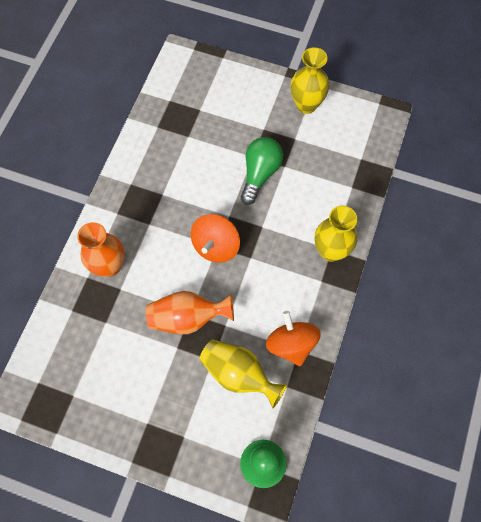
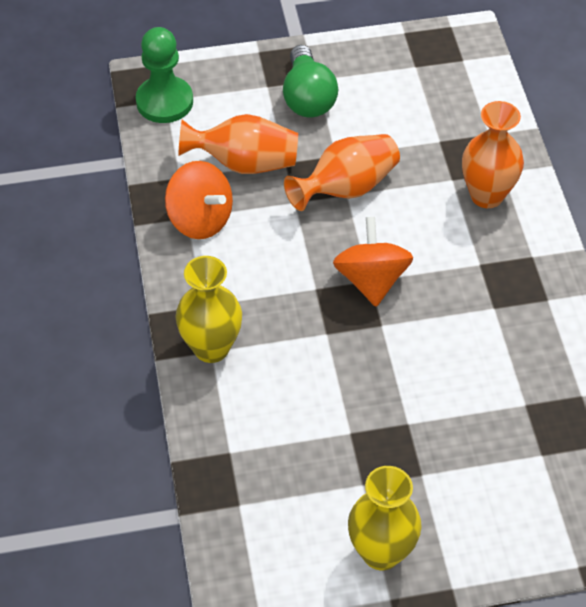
camera: 150 degrees right, 15 degrees down
(239, 374) = (244, 163): yellow vase -> orange vase
(260, 173) = (379, 403): green light bulb -> green light bulb (308, 97)

